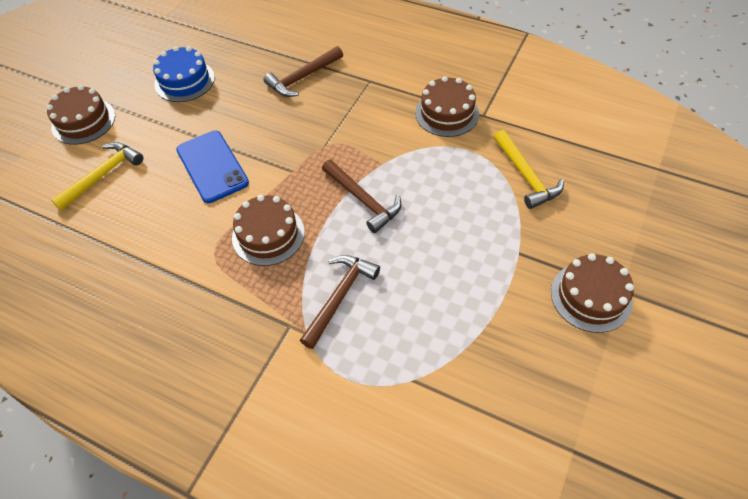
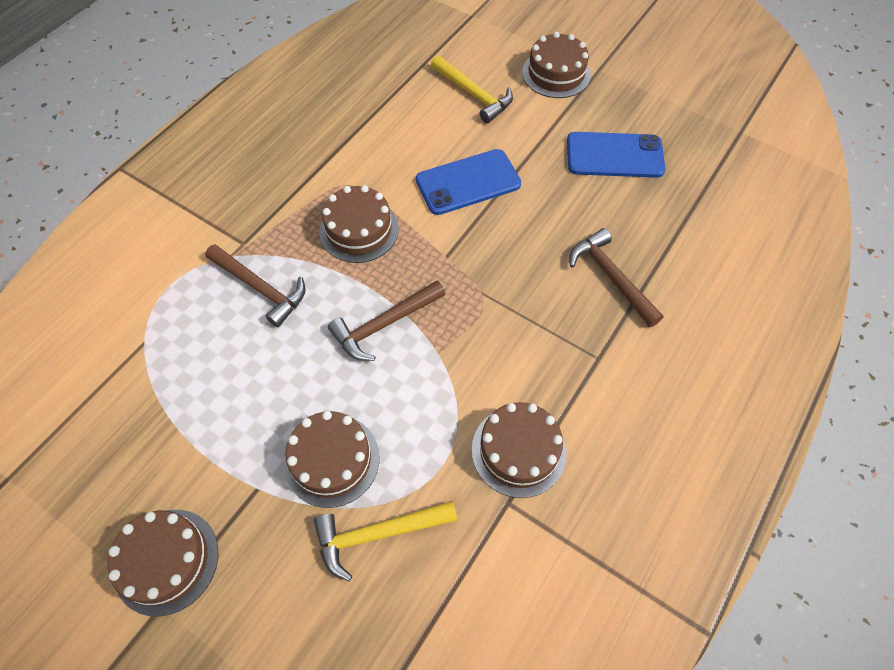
camera: 95 degrees right, 5 degrees up
(184, 81) = (614, 155): blue cake -> blue phone
(483, 211) = (332, 460): none -> brown cake

